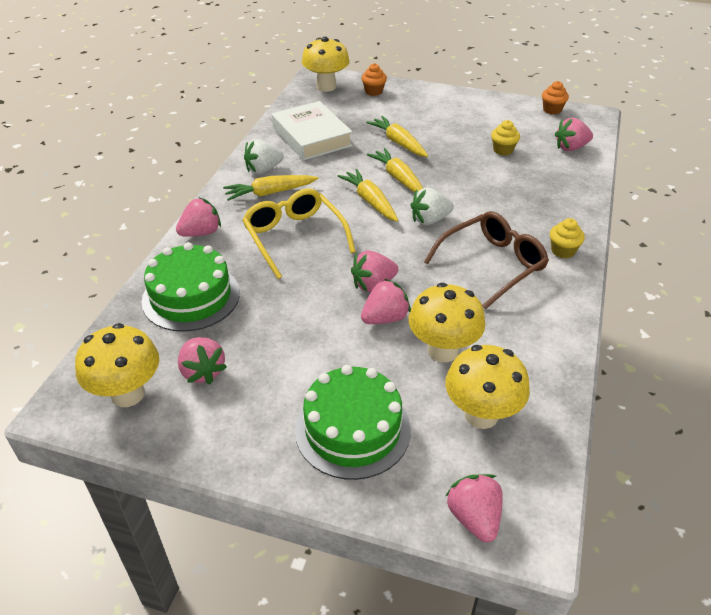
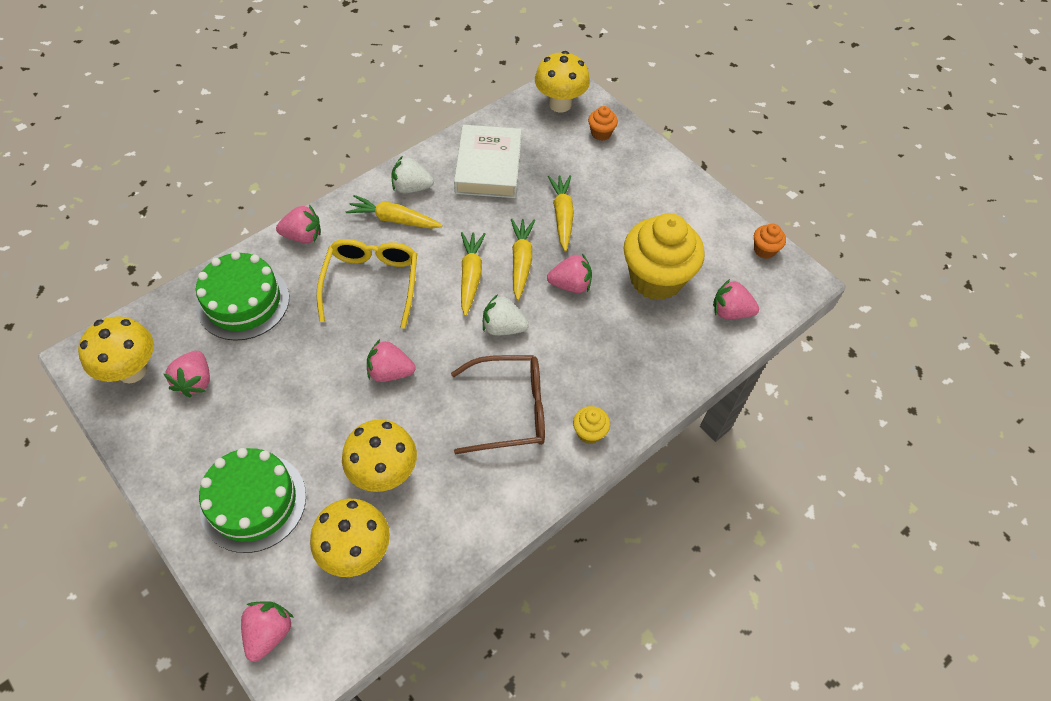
camera: 30 degrees right, 15 degrees up
(385, 318) = (368, 412): pink strawberry -> pink strawberry (570, 285)
(503, 150) = (656, 278): yellow cupcake -> yellow cupcake, size x2.37

